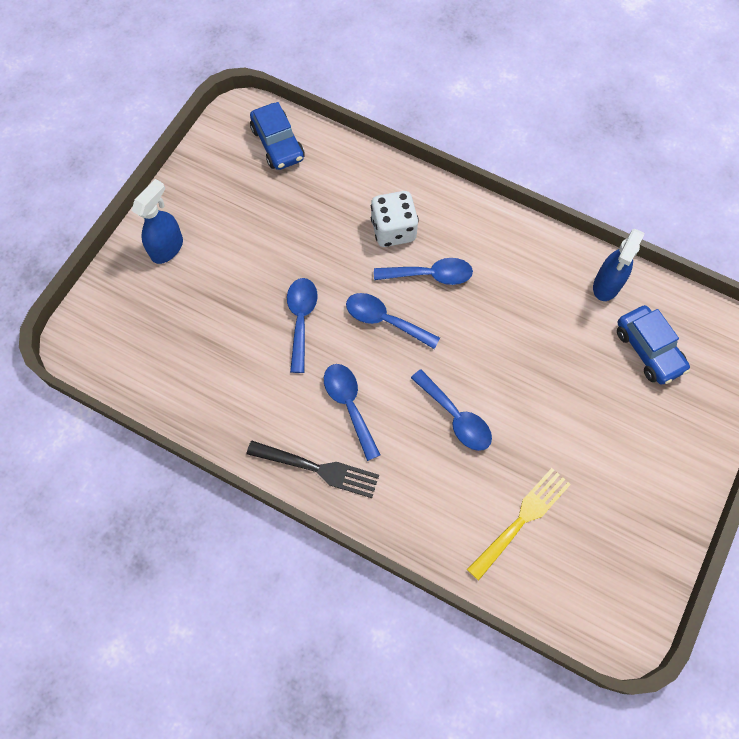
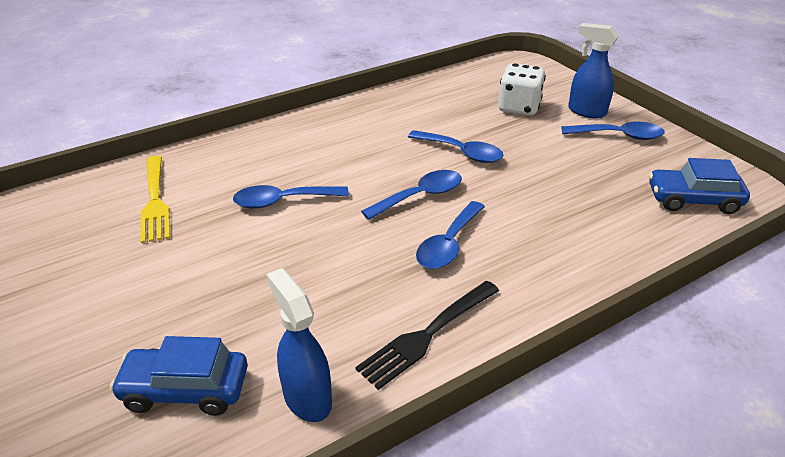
camera: 120 degrees right, 30 degrees down
(167, 248) = (586, 111): blue spray bottle -> blue spray bottle turned 150 degrees clockwise
(318, 469) = (320, 122): black fork -> black fork (427, 335)
(349, 405) = (356, 151): blue spoon -> blue spoon (619, 136)
(393, 230) = (526, 240): white dice -> white dice (519, 107)

